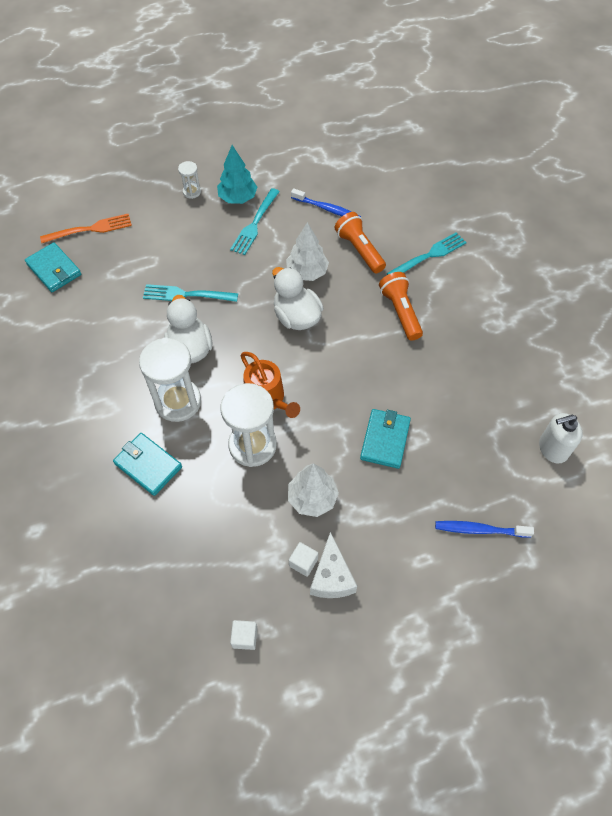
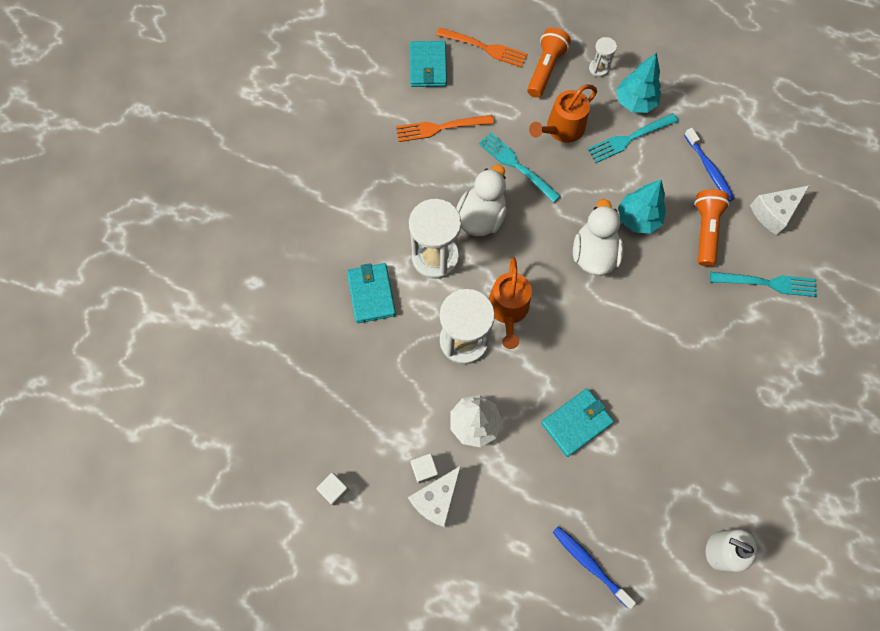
camera: 40 degrees right, 10 degrees up
(102, 306) = (440, 128): none -> orange fork
(199, 248) = (562, 129): none -> orange watering can
(307, 272) = (638, 218): white tree -> turquoise tree
(394, 209) = (774, 212): none -> white cheese
(400, 312) = (691, 318): orange flashlight -> orange flashlight (545, 69)

